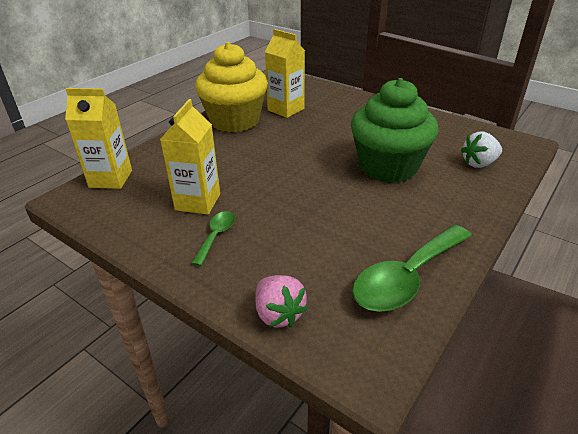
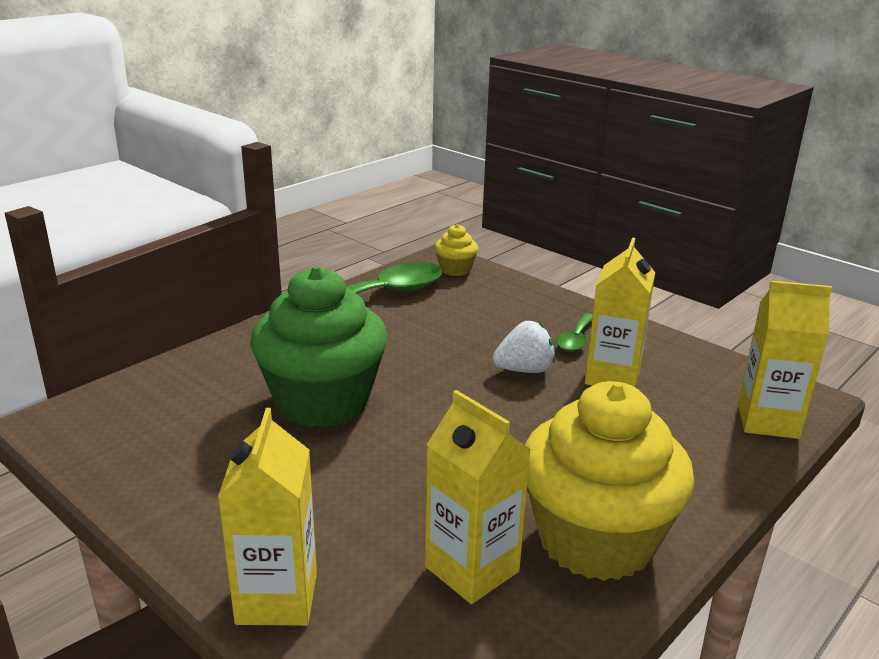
camera: 175 degrees left, 10 degrees down
(278, 314) = (506, 285): pink strawberry -> none
(344, 342) = (455, 269): none -> yellow cupcake
(354, 98) = (277, 598): none -> yellow carton
(479, 163) = (177, 393): white strawberry -> white strawberry (524, 370)

